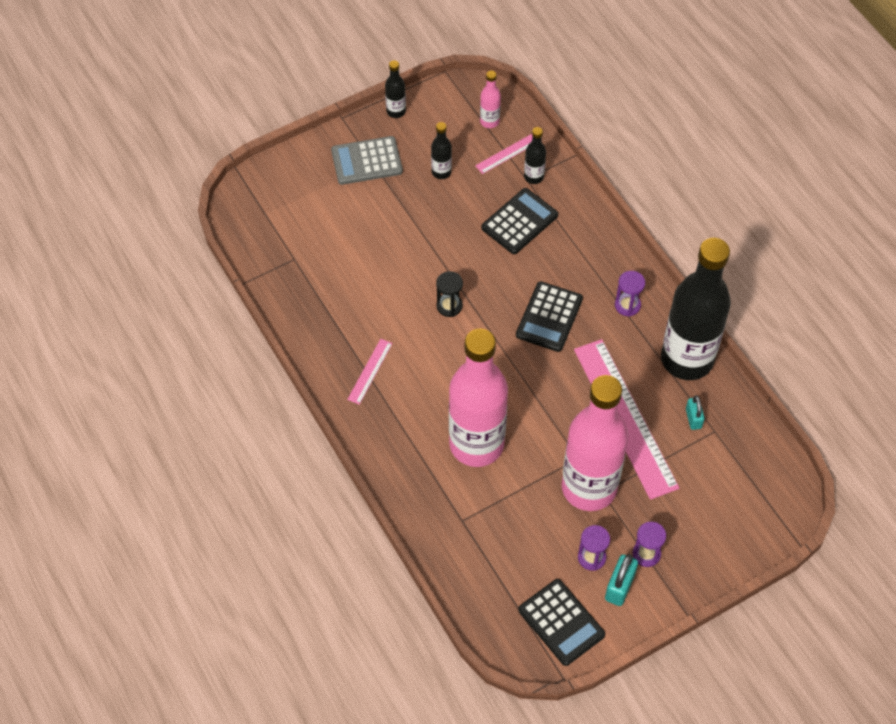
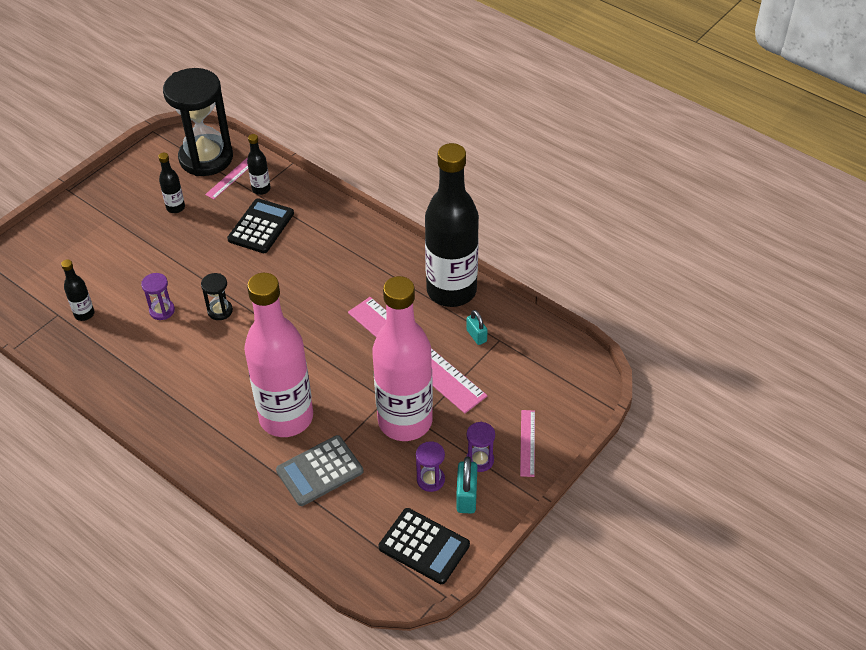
camera: 20 degrees left, 10 degrees down
(367, 161) = (103, 217): grey calculator -> grey calculator (319, 471)
(370, 371) = (162, 386): pink ruler -> pink ruler (527, 443)
(396, 111) = (117, 172): black bottle -> black bottle (84, 314)
(489, 121) = (206, 158): pink bottle -> black hourglass
(549, 317) = (315, 293): black calculator -> none
(627, 305) = (382, 264): purple hourglass -> purple hourglass (162, 310)

